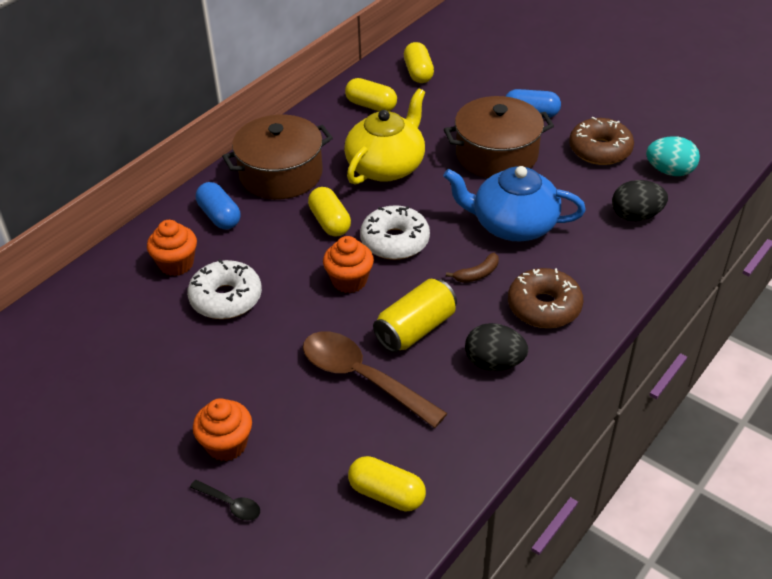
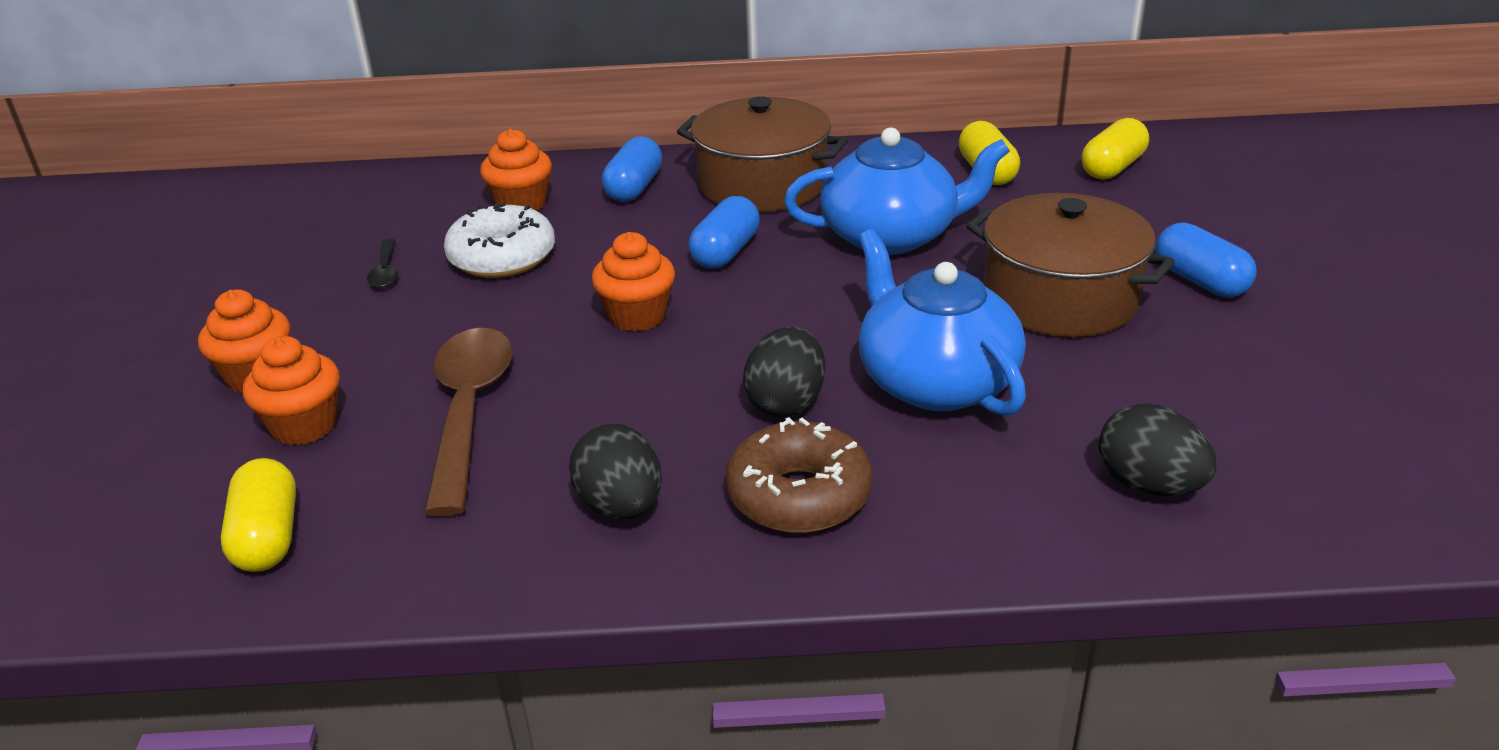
camera: 50 degrees right, 10 degrees down
(230, 504) = (160, 426): black spoon -> black spoon (385, 271)
(301, 444) = (304, 426): none -> orange cupcake
(330, 222) = (725, 252): yellow capsule -> blue capsule
(386, 166) = (891, 236): yellow teapot -> blue teapot
(395, 241) = (757, 310): white donut -> none
(415, 329) = (609, 407): yellow can -> none
(477, 274) = (786, 403): brown banana -> black egg
(600, 150) = (1239, 375): brown donut -> none
(669, 171) = (1323, 468): turquoise egg -> none

